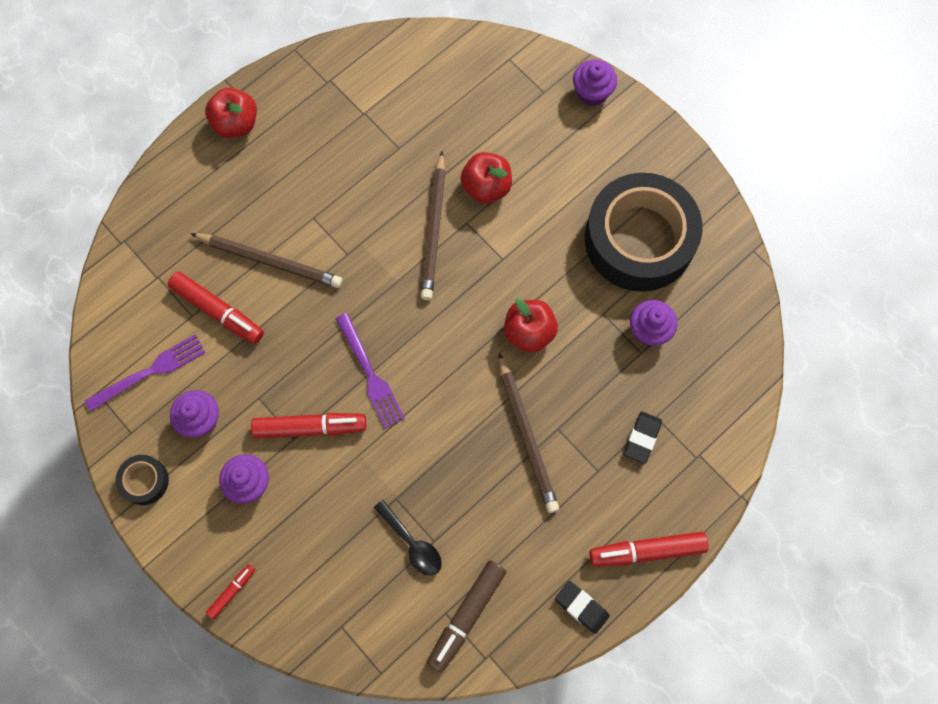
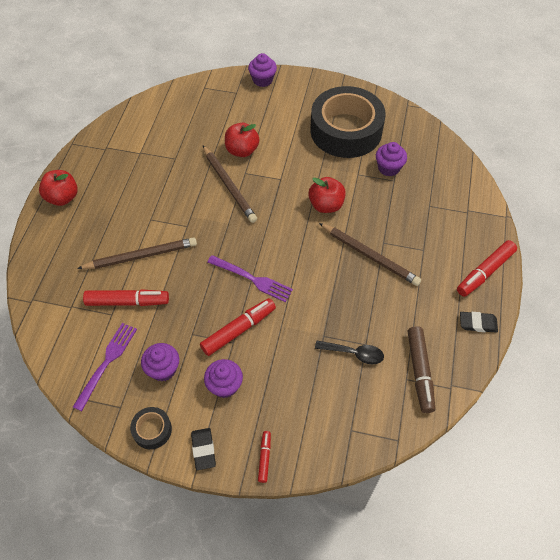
camera: 35 degrees left, 15 degrees down
(642, 438) = (431, 219): black eraser -> black eraser (203, 450)

